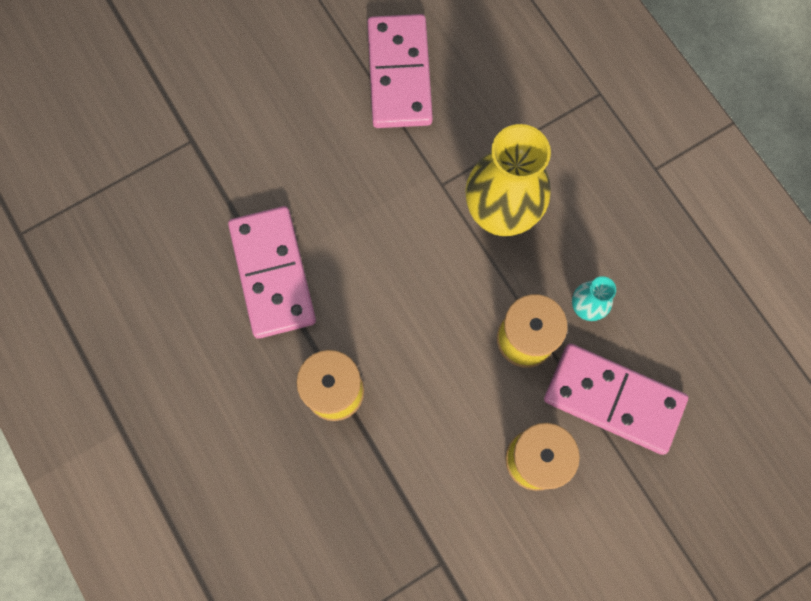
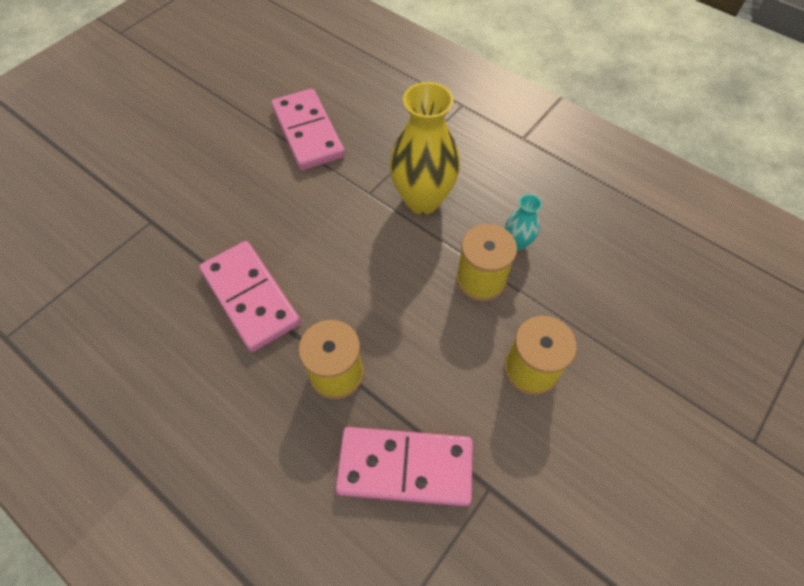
camera: 20 degrees left, 15 degrees down
(613, 399) = (571, 300): pink domino -> pink domino (405, 467)

